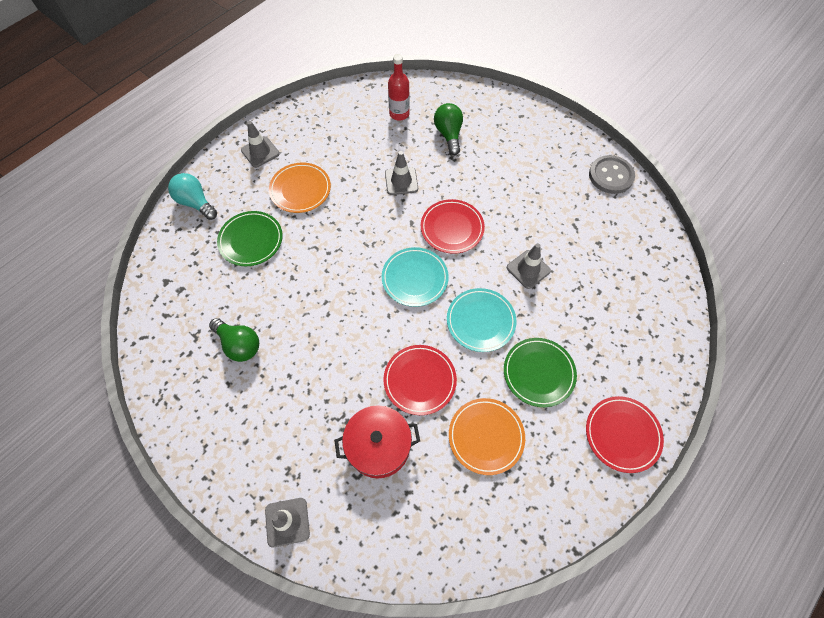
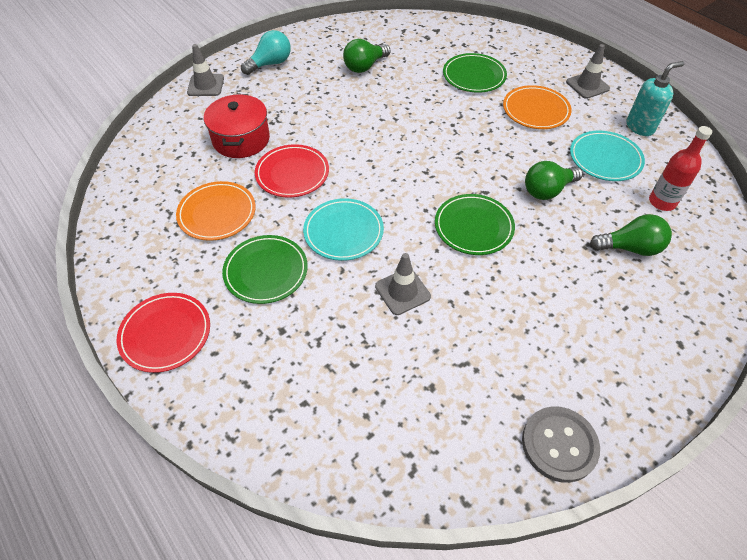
camera: 100 degrees right, 10 degrees down
(195, 203) = (521, 45): turquoise light bulb -> turquoise light bulb (270, 64)
(314, 120) = (640, 127): none -> turquoise soap dispenser
(401, 181) = (547, 190): grey traffic cone -> green light bulb
(415, 278) = (409, 185): turquoise plate -> turquoise plate (605, 159)
(452, 228) = (473, 227): red plate -> green plate

